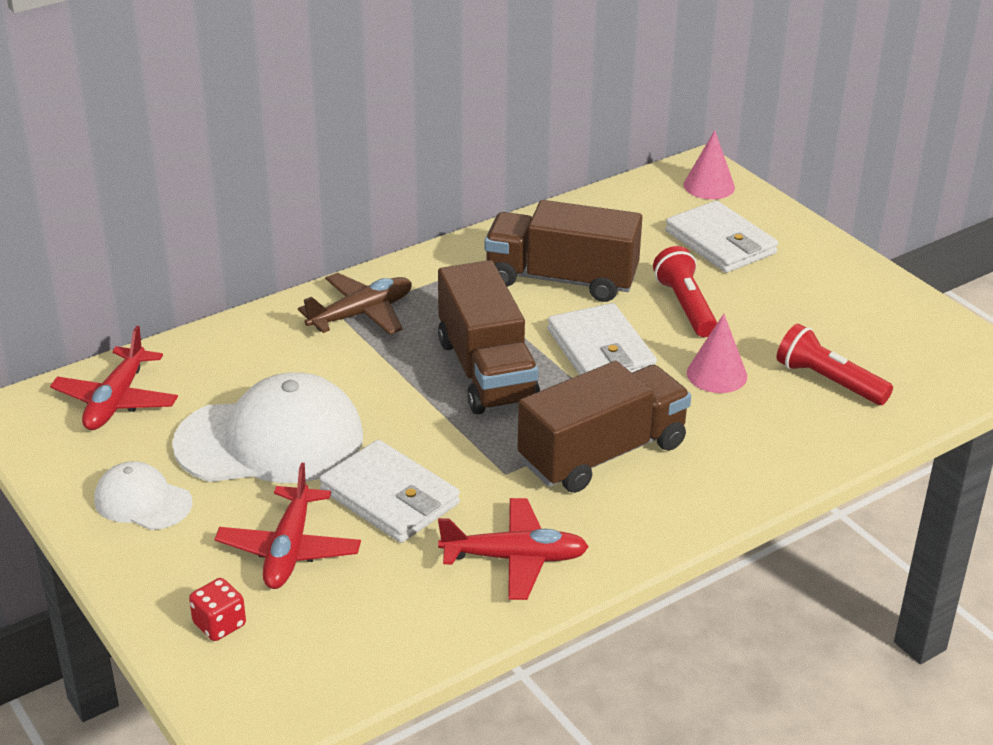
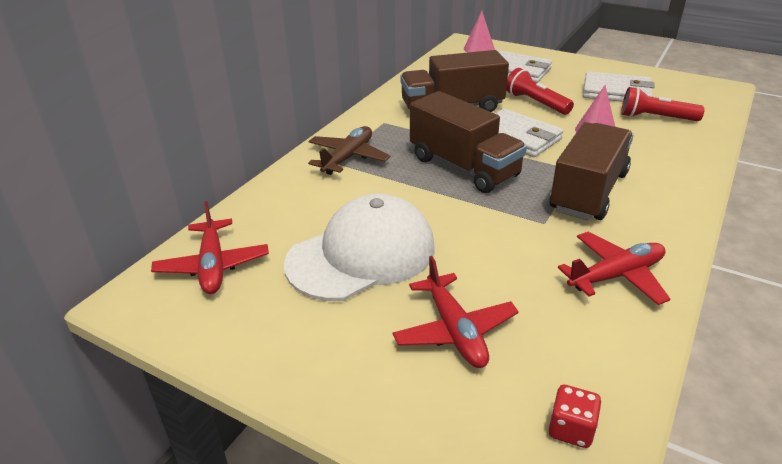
camera: 25 degrees left, 0 degrees up
(142, 501) = (300, 336): white cap -> none
(219, 624) = (460, 418): red dice -> red dice (571, 429)
(390, 497) = (487, 264): white wallet -> white wallet (616, 92)

